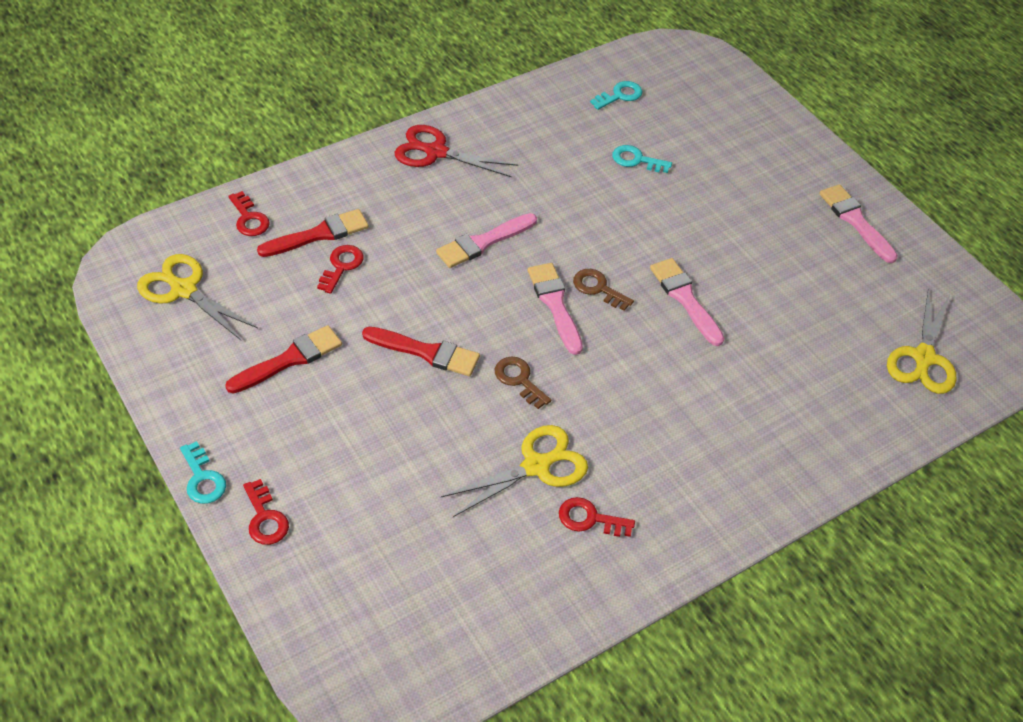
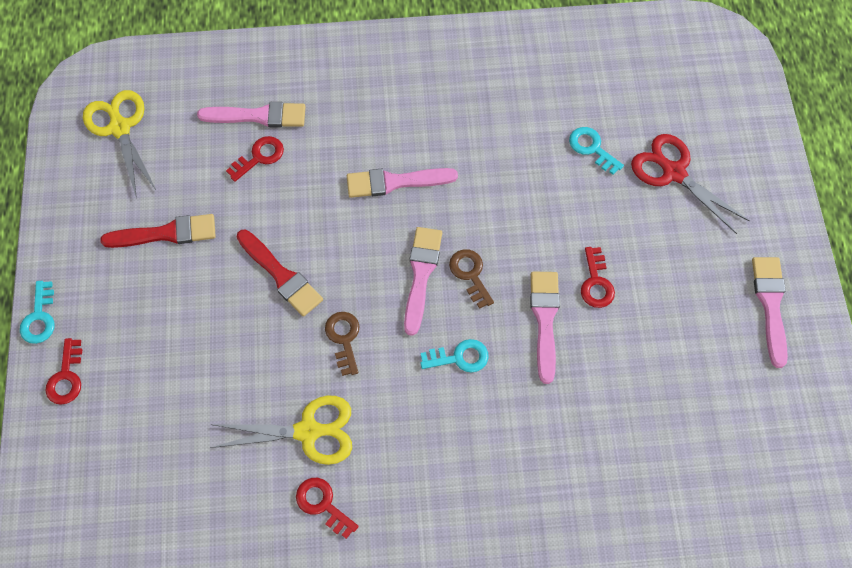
camera: 30 degrees right, 15 degrees up
(249, 219) = (210, 76): red key -> red key (596, 283)
(319, 234) = (258, 116): red brush -> pink brush
(435, 152) = (408, 67): red scissors -> red scissors (673, 172)
(620, 95) = (620, 68): turquoise key -> turquoise key (460, 357)
(923, 358) = (738, 486): yellow scissors -> none

